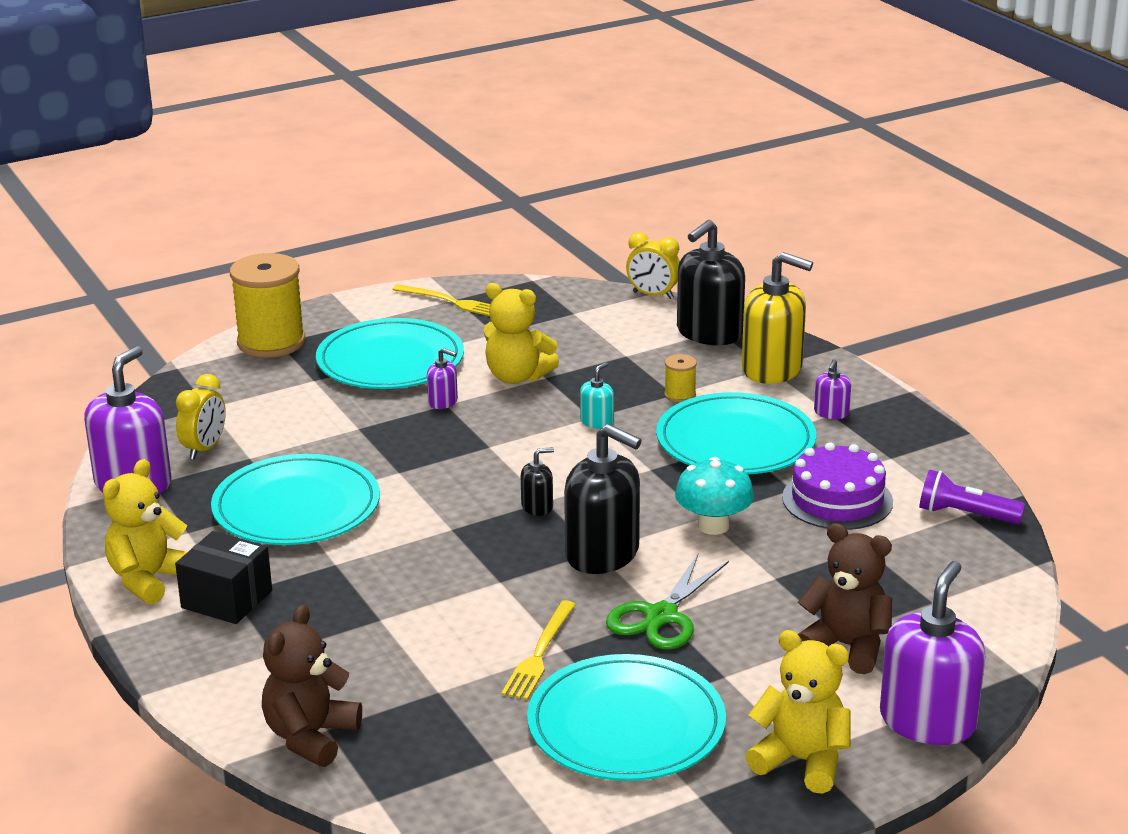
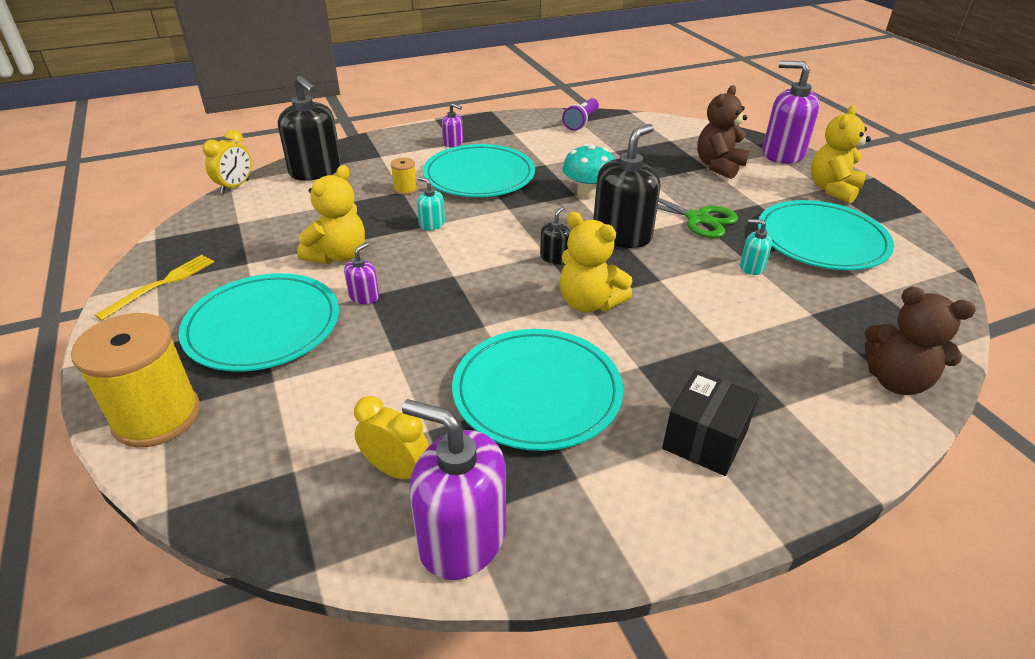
camera: 85 degrees left, 10 degrees up
(149, 579) = (674, 507): yellow teddy bear -> yellow teddy bear (589, 303)
(537, 507) = (554, 257): black soap dispenser -> black soap dispenser turned 45 degrees clockwise
(540, 654) = (751, 267): yellow fork -> turquoise soap dispenser
(772, 369) = (384, 155): yellow soap dispenser -> none
(837, 500) = (560, 152): purple cake -> none

